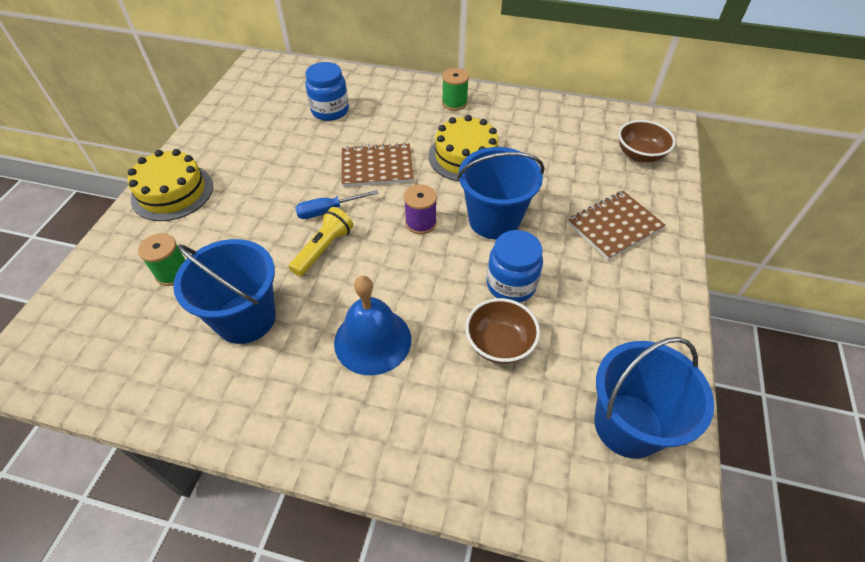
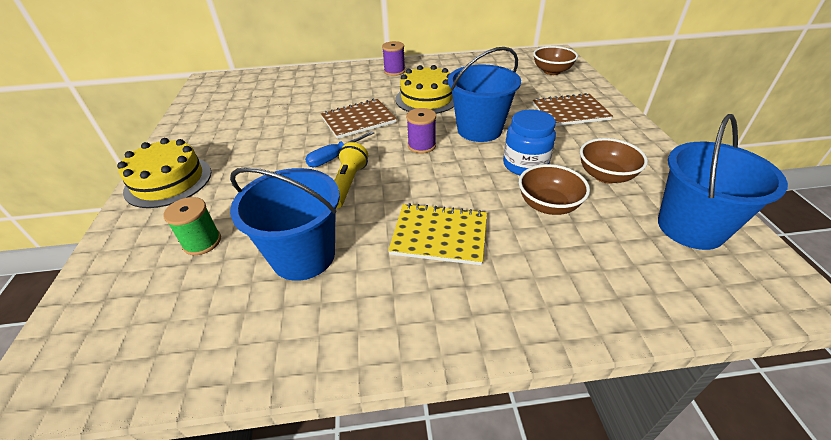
camera: 20 degrees left, 10 degrees down
(330, 111) = (293, 95): blue jar -> none
(372, 340) = (439, 235): blue bell -> yellow notebook
(454, 103) = (394, 71): green spool -> purple spool
(587, 328) = (605, 176): none -> brown bowl
(614, 226) = (570, 112): brown notebook -> brown notebook turned 45 degrees clockwise

